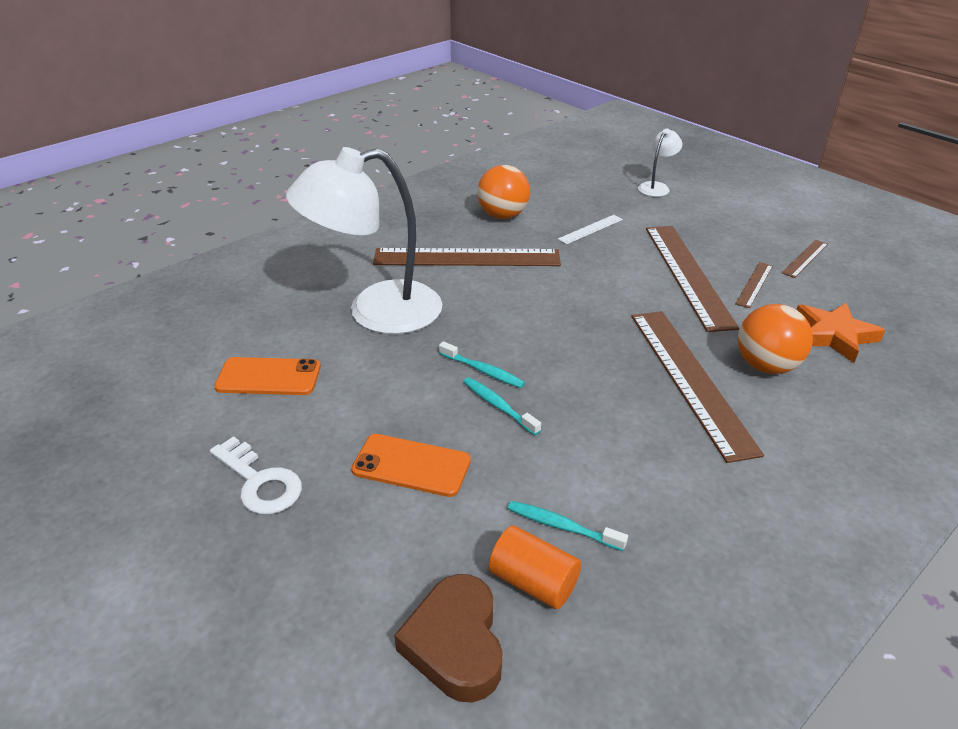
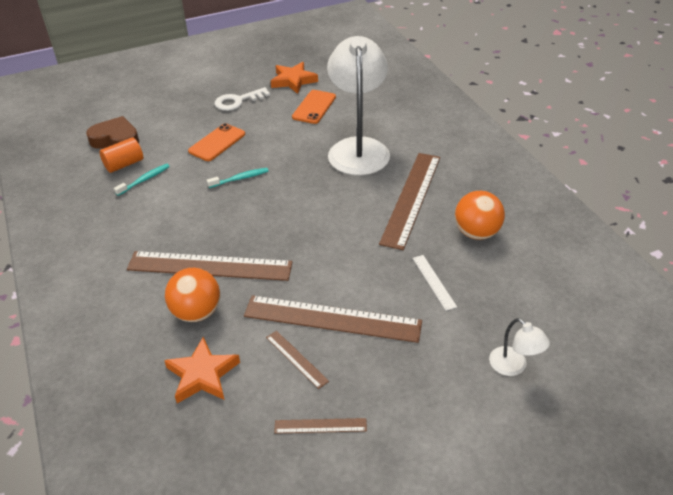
camera: 110 degrees right, 5 degrees up
(173, 424) = (293, 81): none -> orange star
(483, 371) = (274, 179): turquoise toothbrush -> none
(805, 258) = (320, 426): brown ruler -> brown ruler turned 60 degrees counterclockwise

